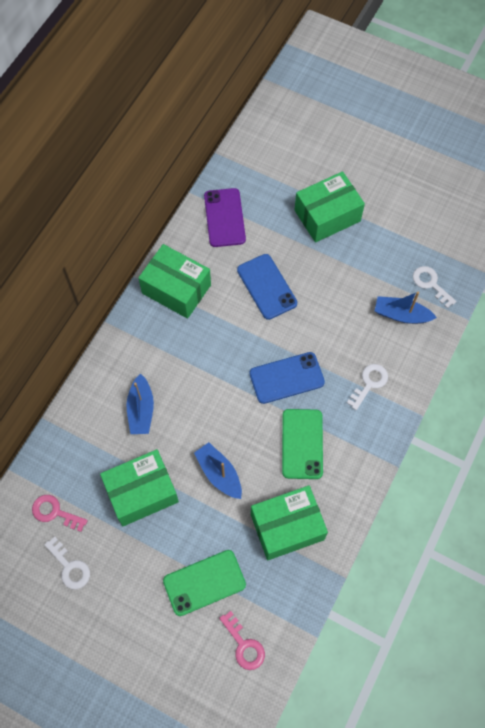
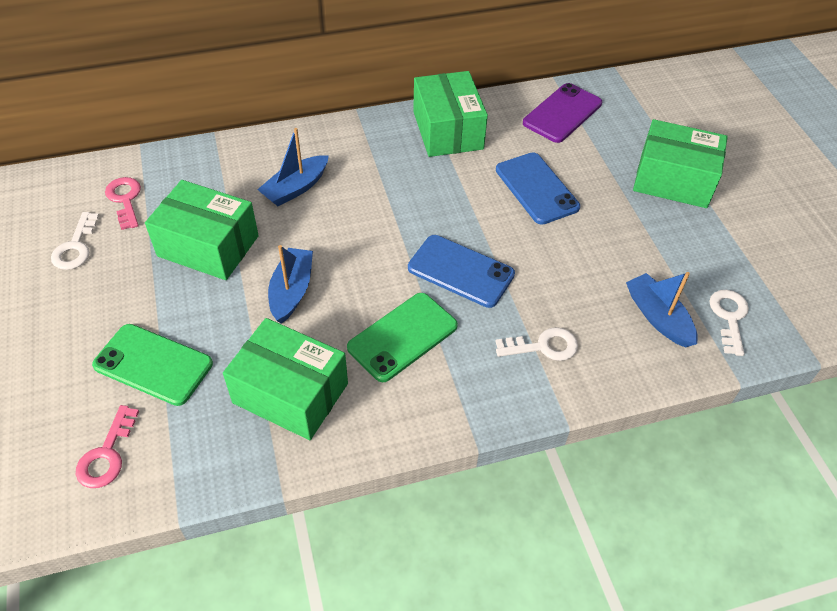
camera: 45 degrees right, 15 degrees down
(267, 286) = (536, 188): blue phone -> blue phone turned 45 degrees counterclockwise

